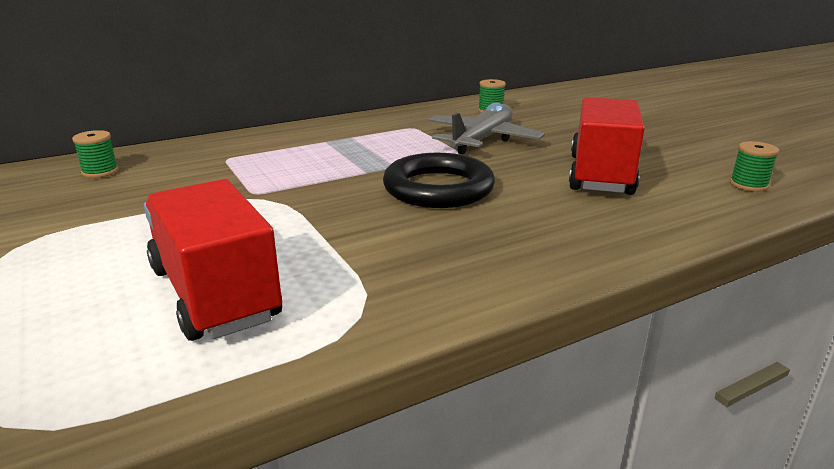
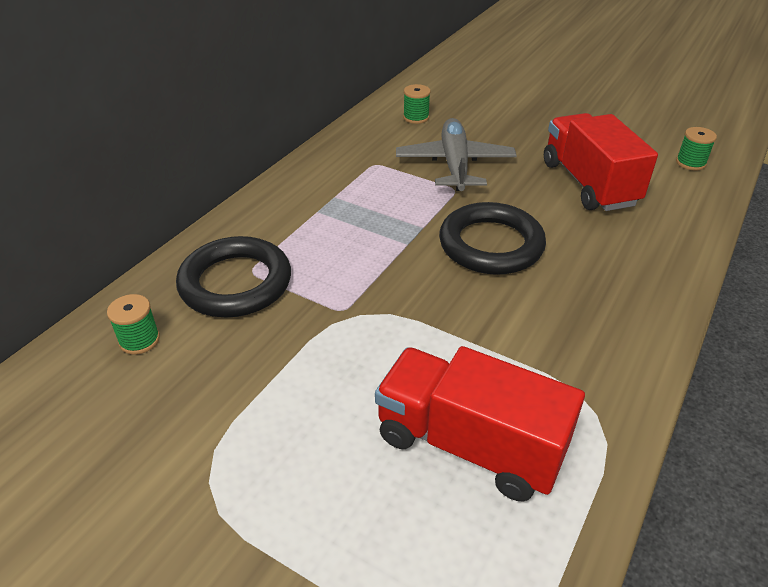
camera: 30 degrees left, 15 degrees up
(205, 162) = (235, 283): none -> black ring

